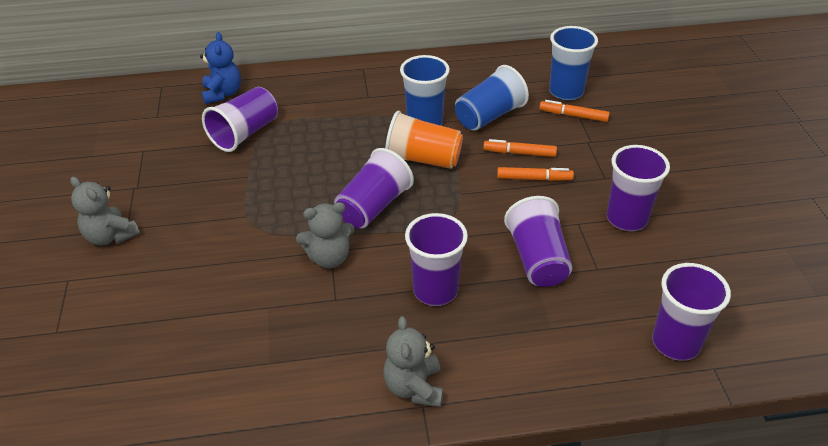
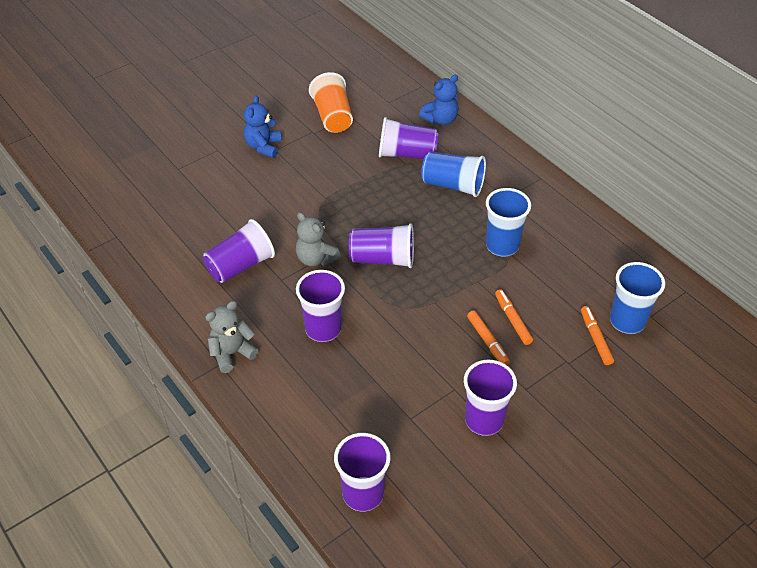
camera: 60 degrees right, 5 degrees up
(110, 236) = (263, 147): grey teddy bear -> blue teddy bear
(423, 159) = (457, 263): orange cup -> orange cup (333, 117)
(489, 116) = (545, 282): blue cup -> blue cup (453, 185)
(537, 259) = (395, 376): purple cup -> purple cup (240, 265)

